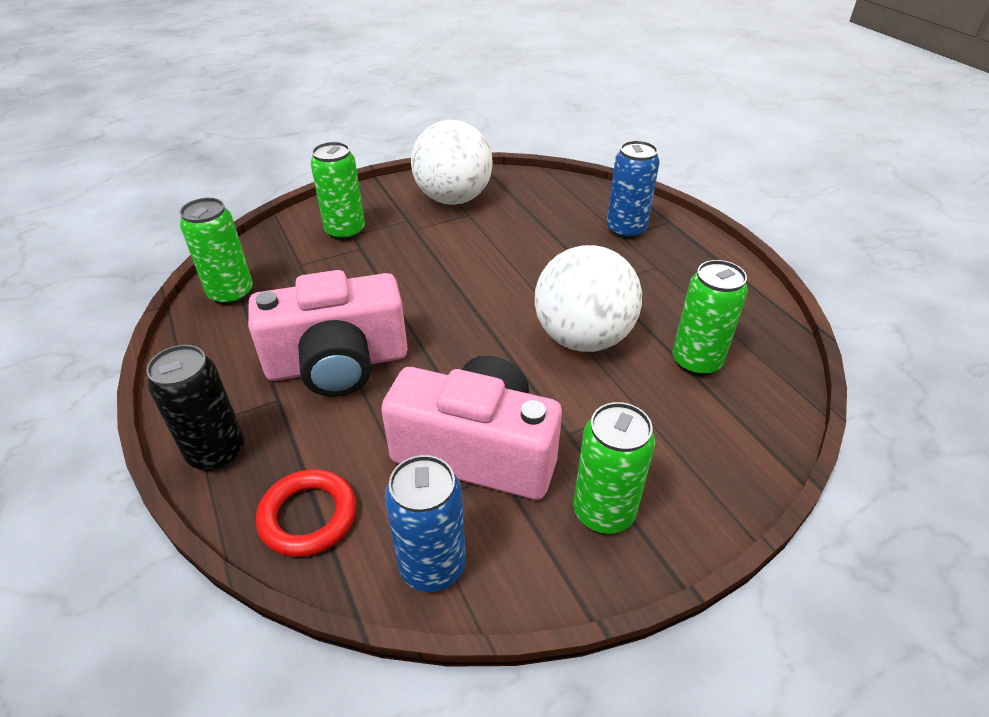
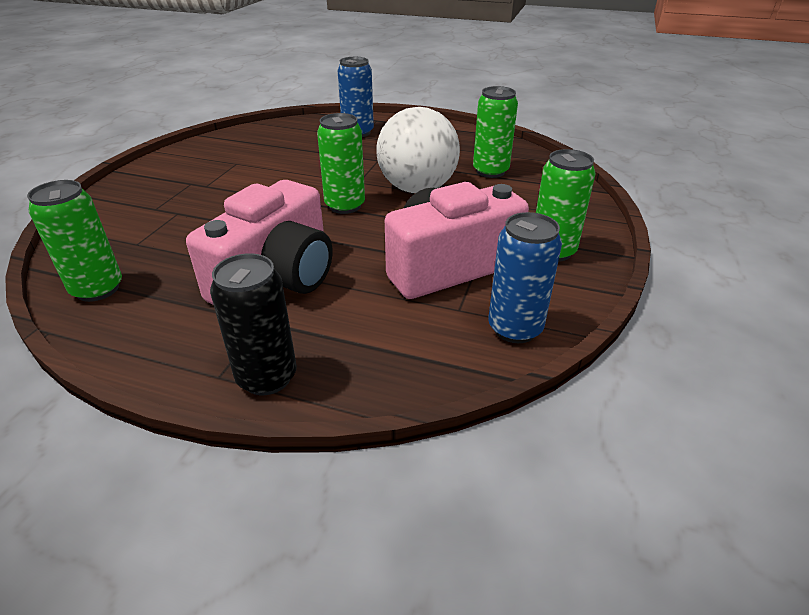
camera: 45 degrees left, 5 degrees down
(308, 516) = (402, 360): red ring -> none
(345, 231) = (145, 209): green can -> green can (345, 206)
(453, 199) = (209, 159): white ball -> none

